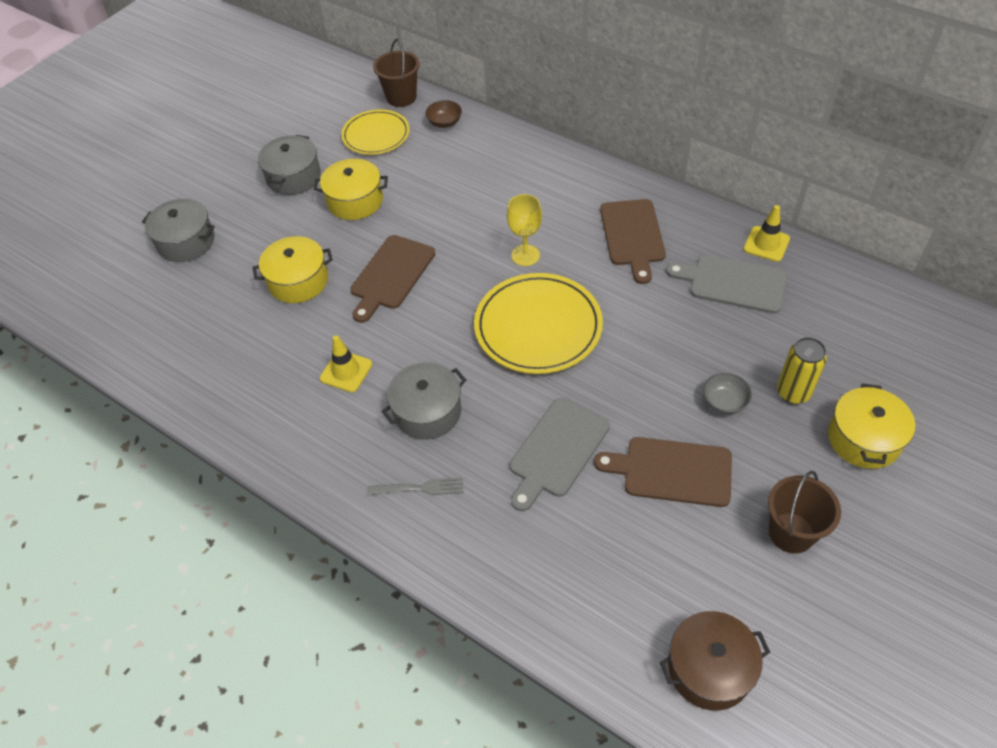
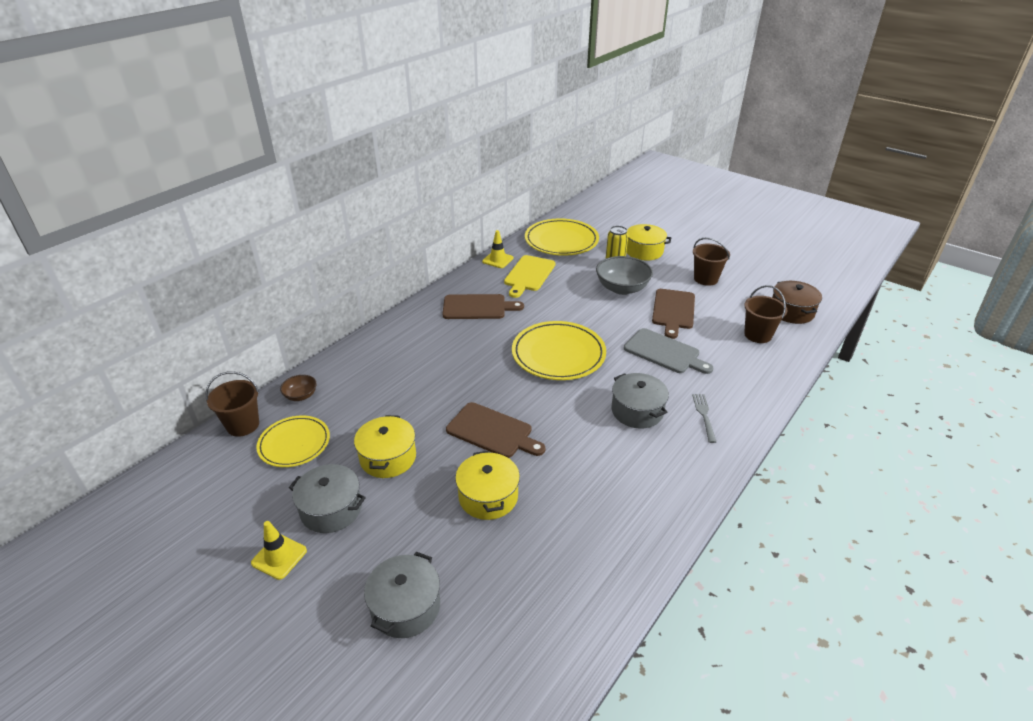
camera: 90 degrees left, 15 degrees down
(346, 371) = (598, 458): yellow traffic cone -> yellow traffic cone (279, 557)
(525, 255) = (485, 356): yellow goblet -> none
(623, 593) = (757, 335): none -> brown bucket
(724, 402) = (622, 288): grey bowl -> grey bowl, size x1.96
(733, 283) = (529, 275): grey cutting board -> yellow cutting board
(857, 318) = (561, 241): none -> yellow plate

